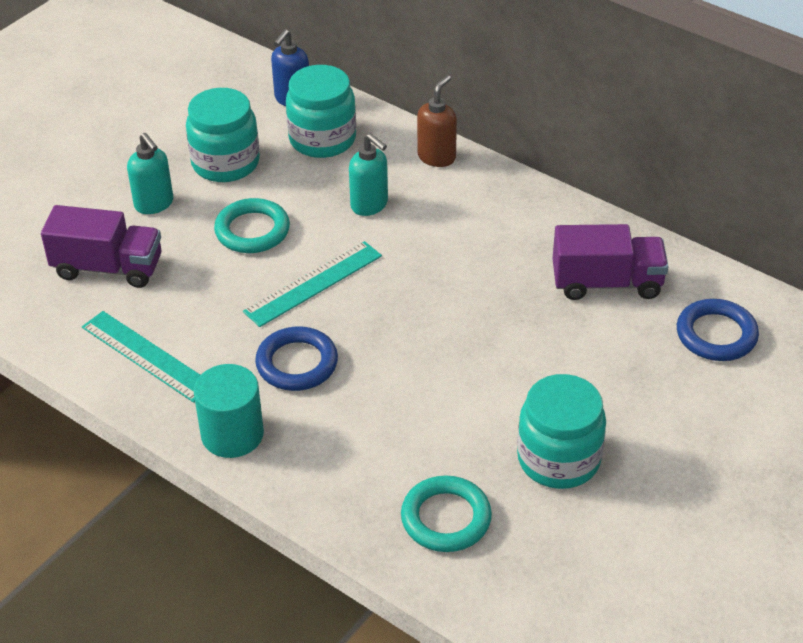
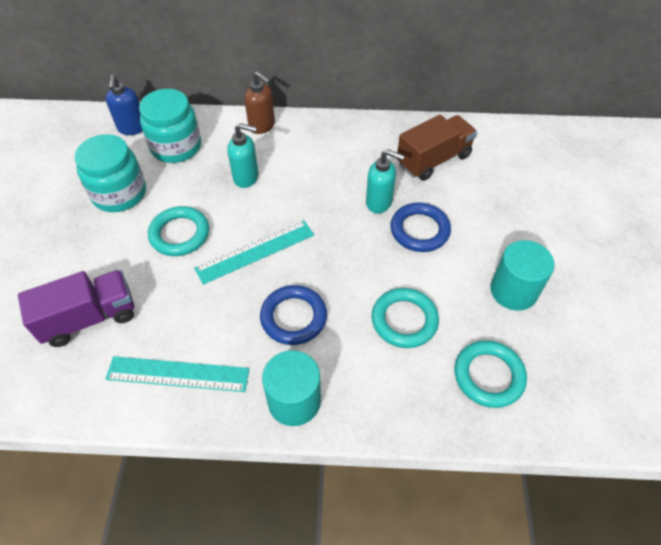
camera: 35 degrees left, 10 degrees up
(154, 204) = (88, 249): turquoise soap dispenser -> turquoise soap dispenser (379, 202)
(313, 284) = (255, 251): turquoise ruler -> turquoise ruler turned 45 degrees clockwise
(407, 424) = (404, 320): none -> turquoise ring
(437, 157) = (262, 126): brown soap dispenser -> brown soap dispenser turned 135 degrees clockwise
(558, 459) = (513, 291): turquoise jar -> turquoise cylinder
(606, 283) = (433, 160): purple truck -> brown truck
(716, 335) = (519, 162): blue ring -> blue ring (419, 230)

